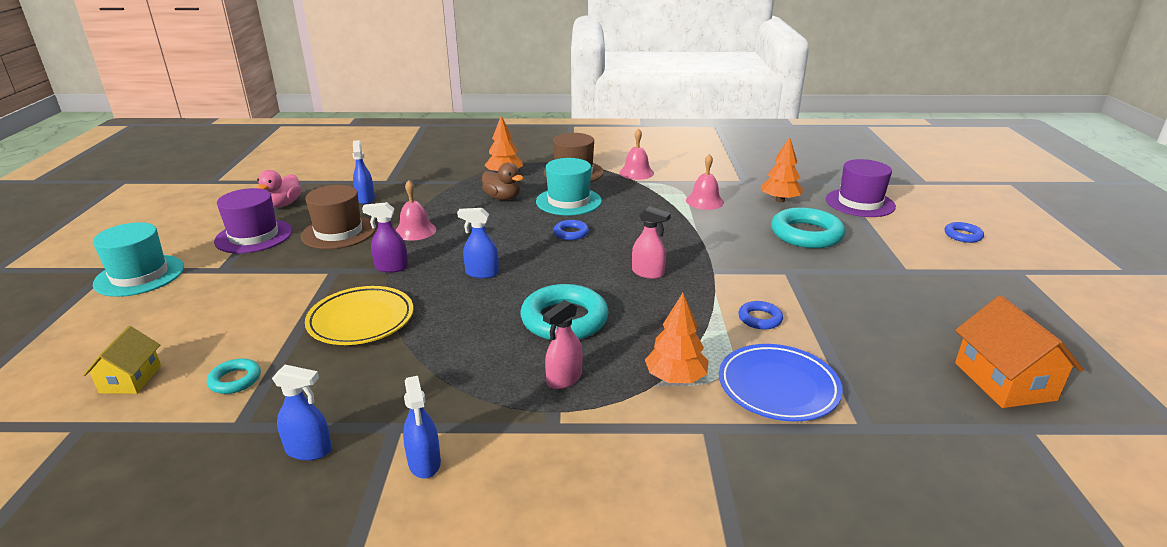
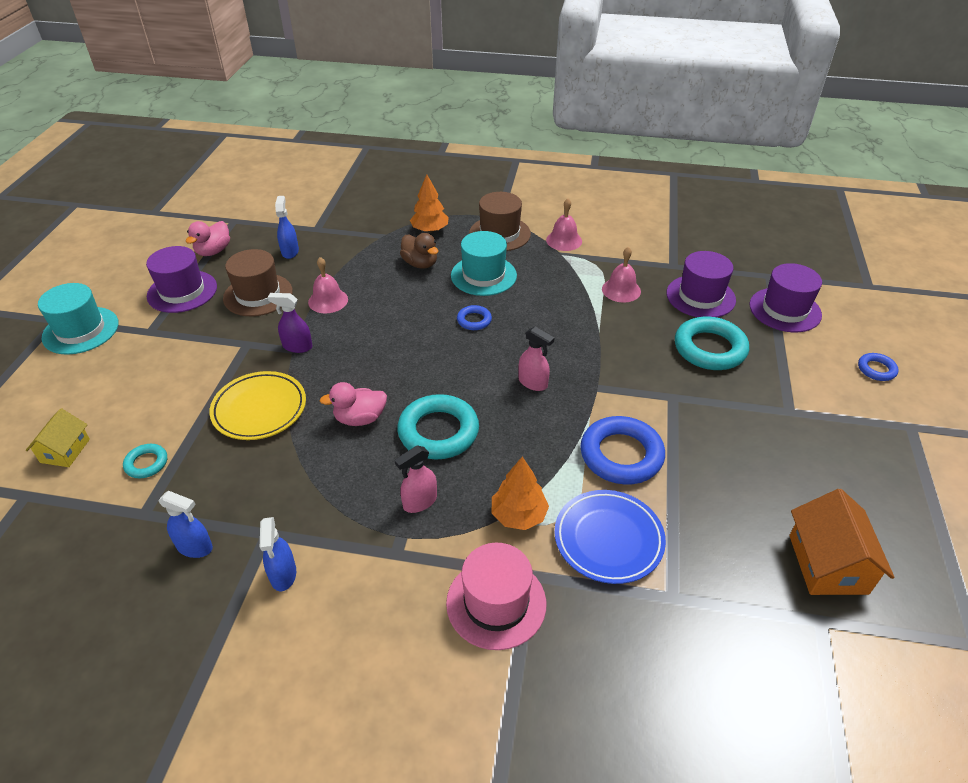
camera: 10 degrees right, 15 degrees up
(476, 317) = (360, 418): none -> pink duck
(481, 273) = (377, 364): blue spray bottle -> none
(681, 457) = (496, 603): none -> pink hat
(760, 319) = (621, 455): blue ring -> blue ring, size x2.00
(780, 200) = (700, 296): orange tree -> purple hat

